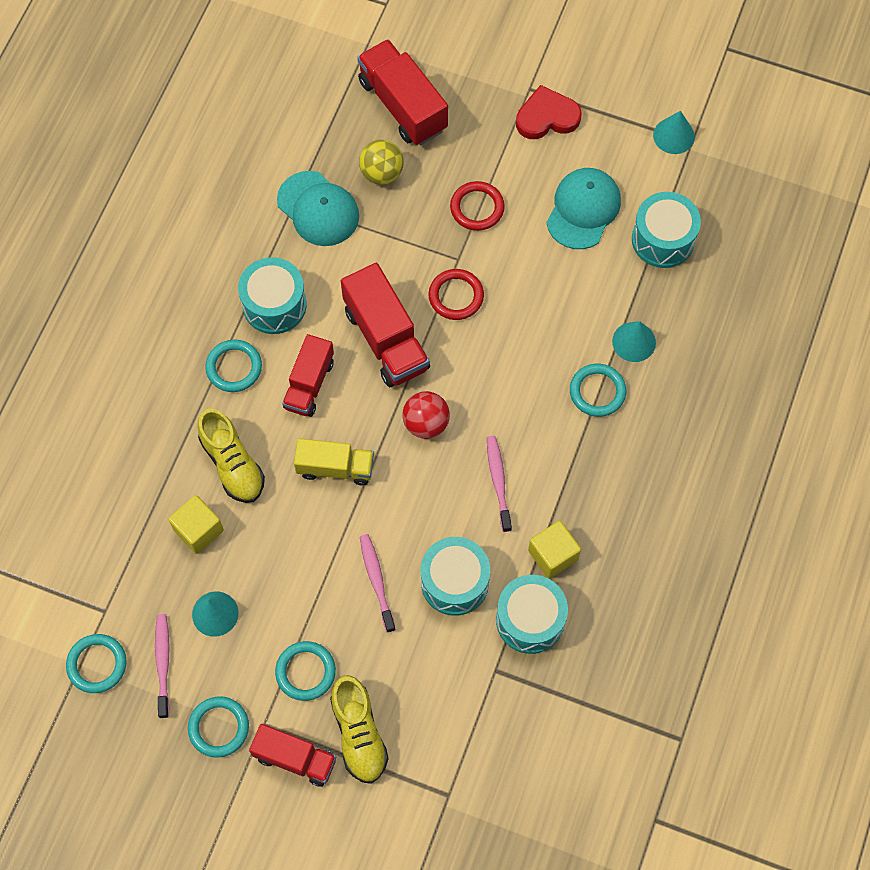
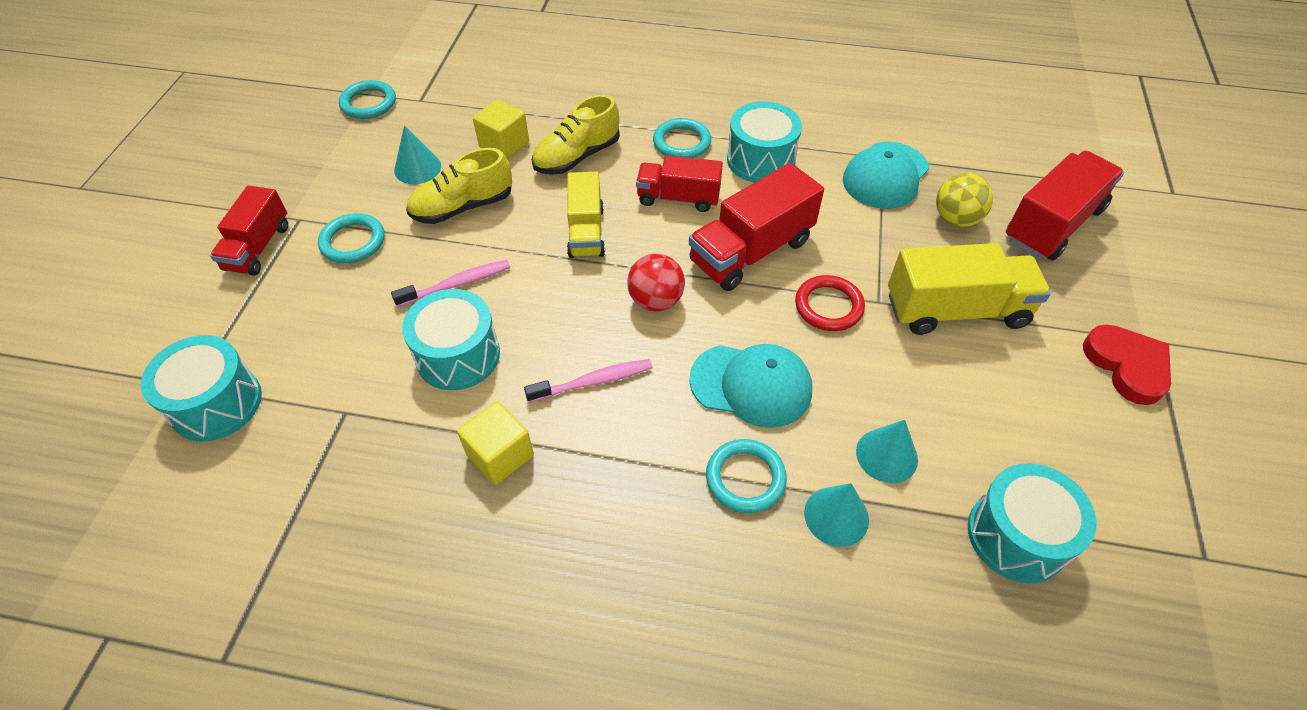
camera: 80 degrees right, 15 degrees down
(163, 663) = (368, 142): pink toothbrush -> none
(219, 727) = (299, 188): turquoise ring -> none
(359, 734) = (278, 294): yellow shoe -> yellow shoe (463, 207)
(477, 208) = (956, 310): red ring -> yellow truck
(530, 620) = (410, 441): turquoise drum -> turquoise drum (216, 403)
(583, 209) = (1012, 425): turquoise cap -> turquoise cap (751, 385)
(673, 136) = (1198, 530): turquoise cone -> turquoise cone (886, 455)

